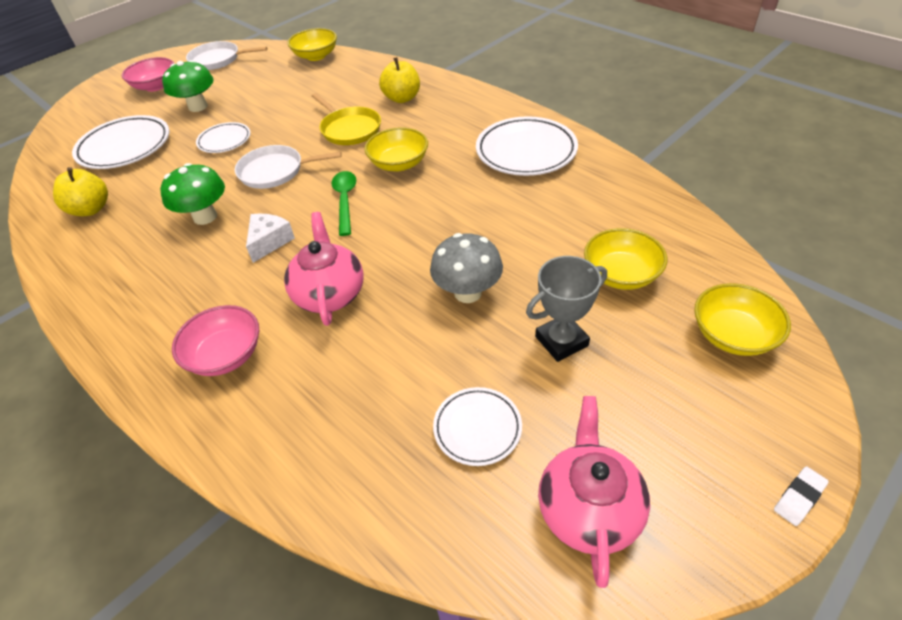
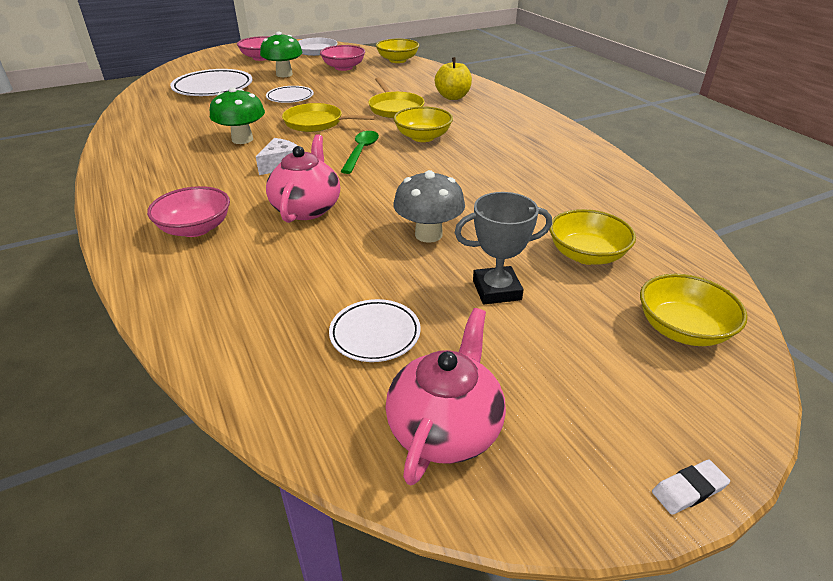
camera: 15 degrees right, 10 degrees down
(91, 209) = (162, 118): yellow apple -> none
(261, 81) = (343, 67): none -> pink bowl
(275, 171) = (317, 123): white pan -> yellow pan
(526, 151) = (543, 150): white plate -> none

